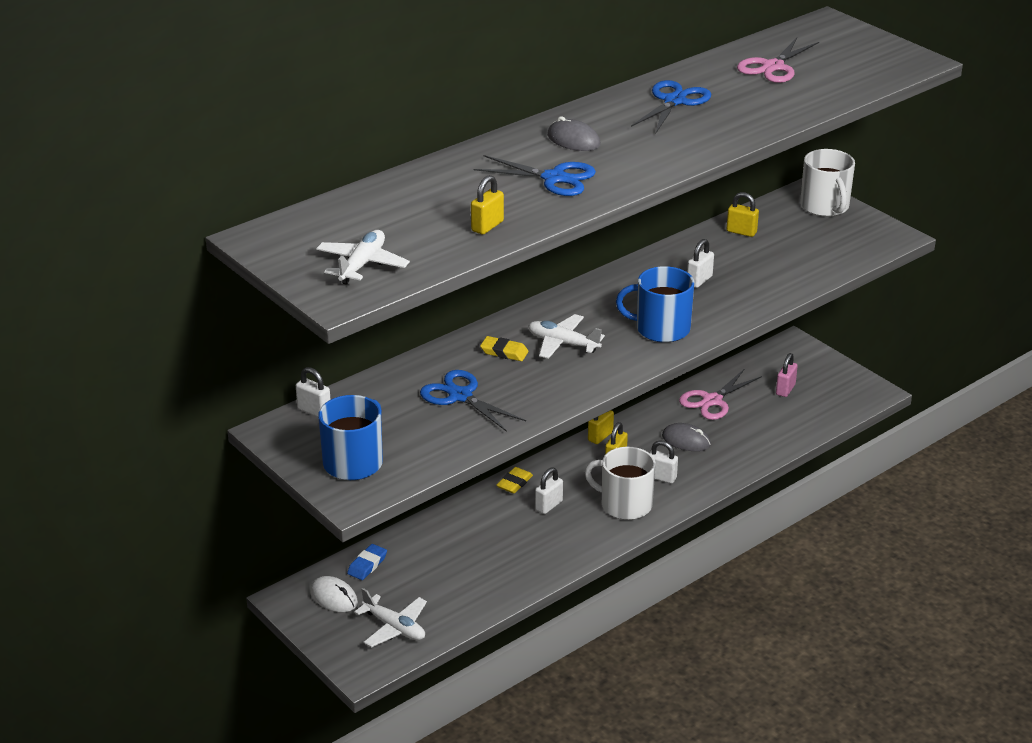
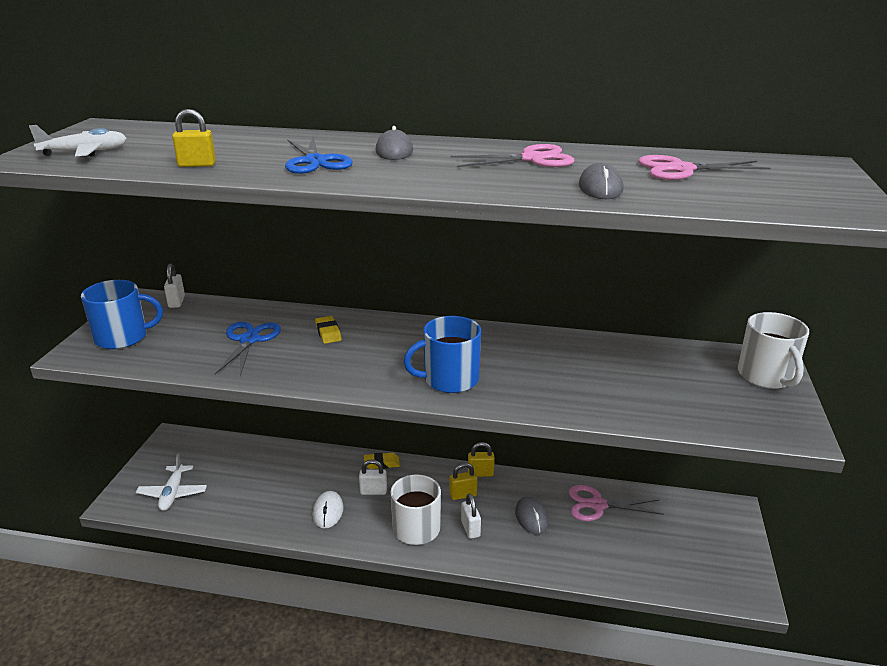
camera: 50 degrees right, 5 degrees down
(333, 597) = (186, 453): white mouse -> white mouse (328, 511)
(367, 565) = (231, 449): blue eraser -> none
(563, 343) = (370, 349): white plane -> none
(661, 329) = (449, 379): blue mug -> blue mug turned 75 degrees counterclockwise
(674, 101) = (532, 159): blue scissors -> pink scissors
(699, 280) = (547, 367): white padlock -> none
(741, 232) = (650, 355): yellow padlock -> none
(770, 108) = (600, 188): none -> grey mouse
(785, 389) = (670, 537): pink padlock -> none
(825, 206) = (766, 376): white mug -> white mug turned 45 degrees counterclockwise

